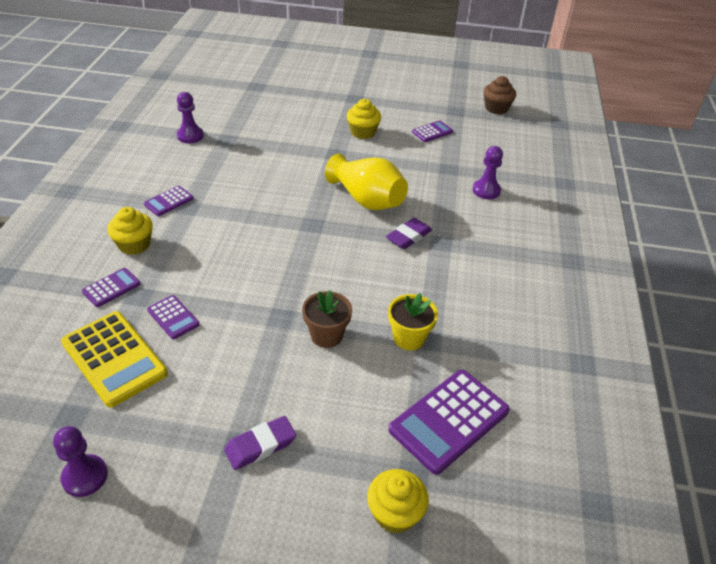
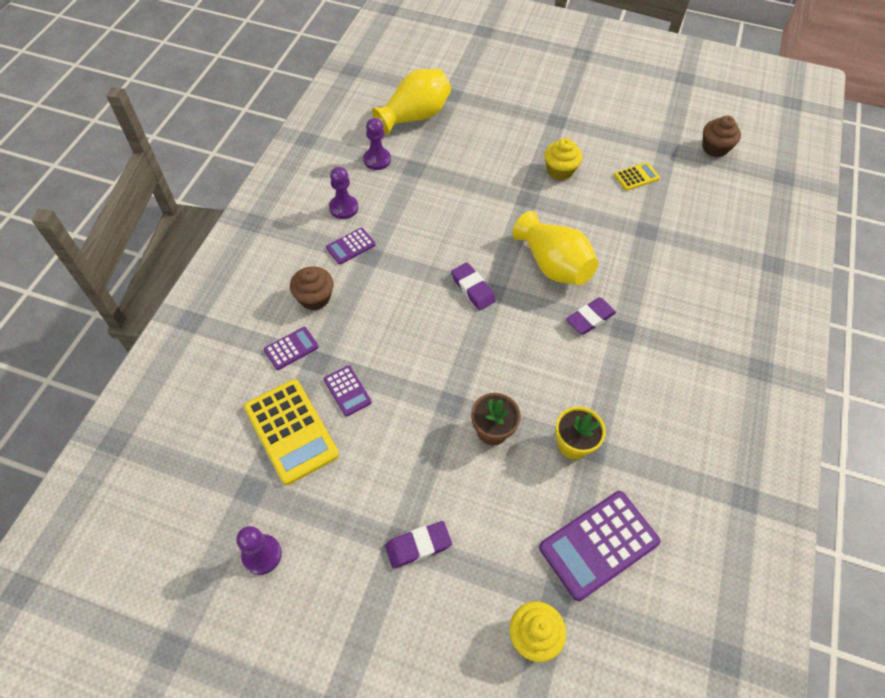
camera: 10 degrees right, 15 degrees up
(134, 244) = (314, 298): yellow cupcake -> brown cupcake
(223, 103) = (415, 116): none -> yellow vase
(293, 224) = (472, 289): none -> purple eraser
(432, 132) = (636, 177): purple calculator -> yellow calculator
(486, 190) = (683, 265): purple pawn -> purple pawn (344, 208)

